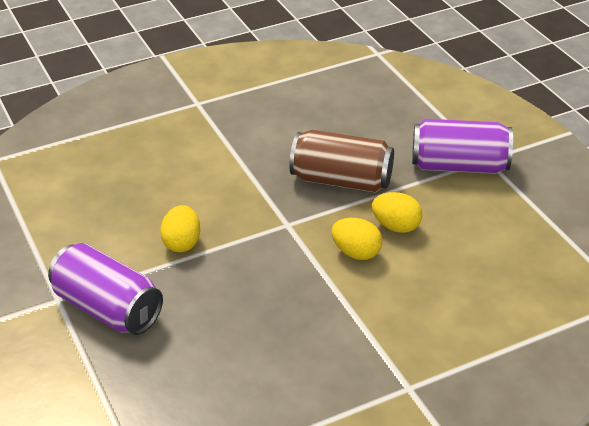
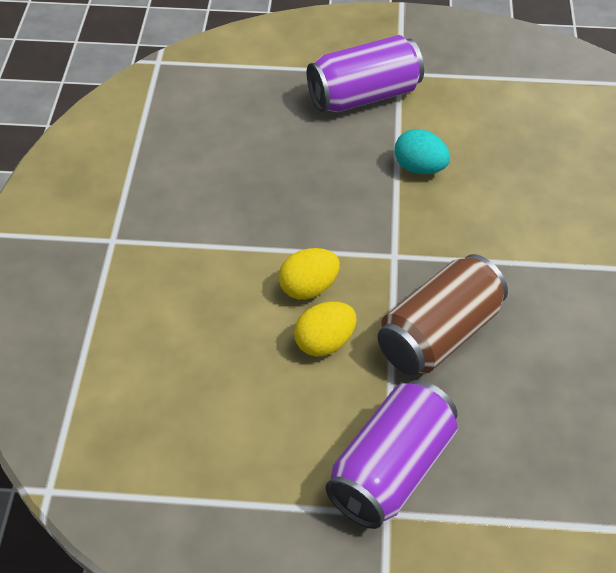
camera: 120 degrees right, 10 degrees up
(182, 243) = (420, 168): yellow egg -> turquoise egg

